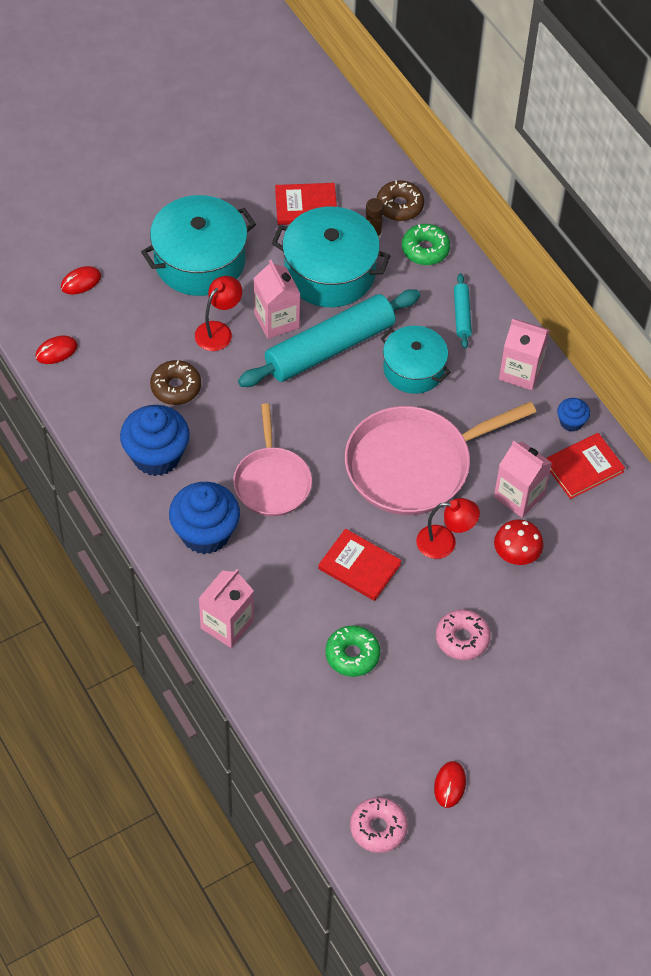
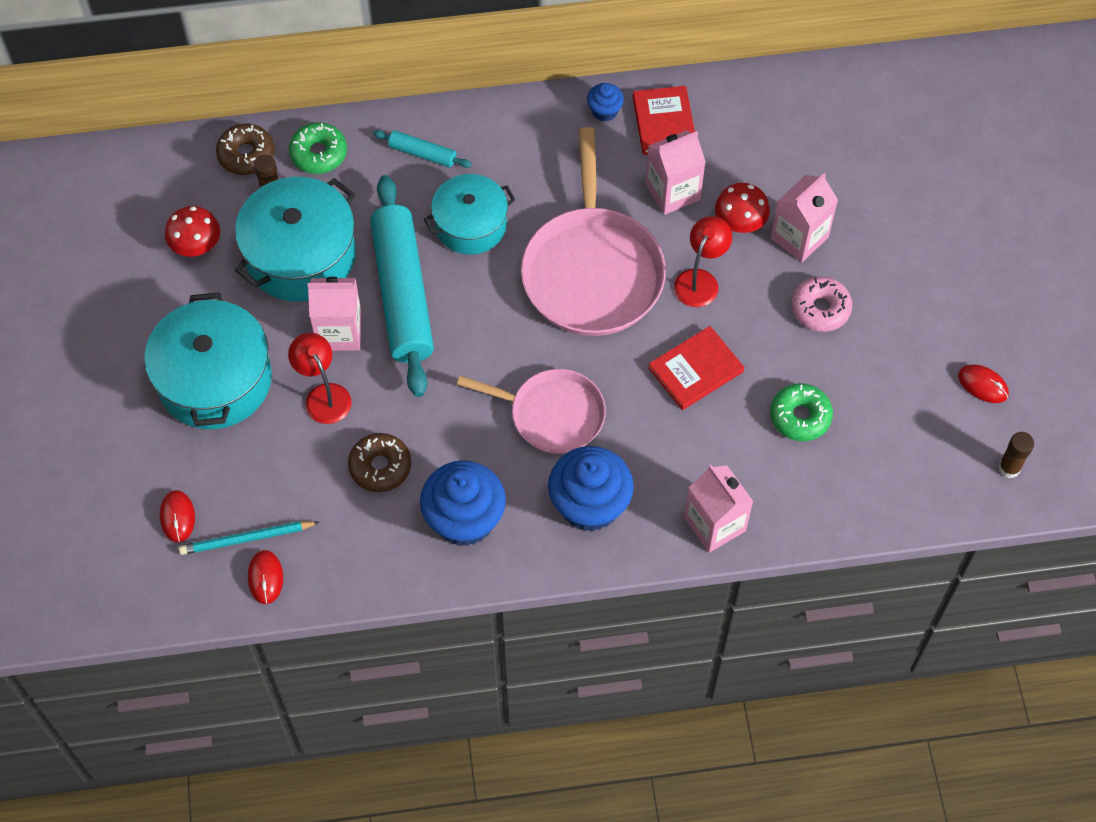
camera: 65 degrees left, 5 degrees up
(81, 329) = (247, 539): none -> turquoise pencil
(306, 206) = (196, 245): red book -> red mushroom
(378, 828) = (1009, 468): pink donut -> brown glue stick
(521, 371) = (521, 130): pink carton -> pink carton (799, 237)

